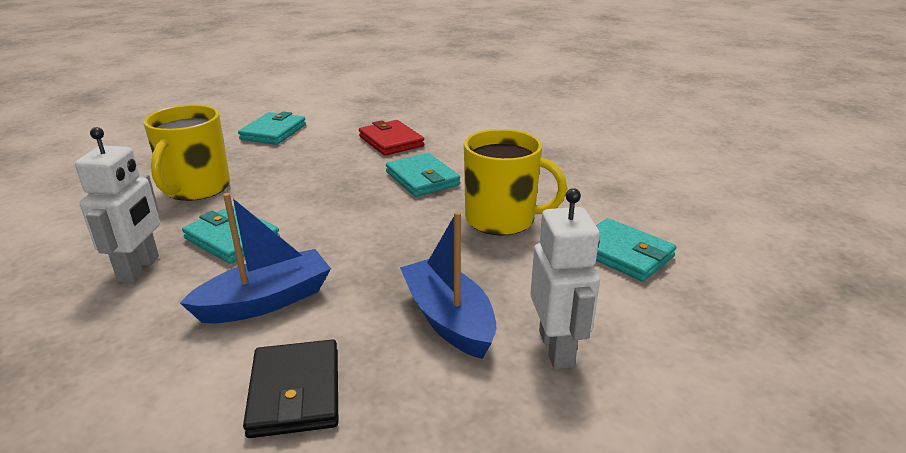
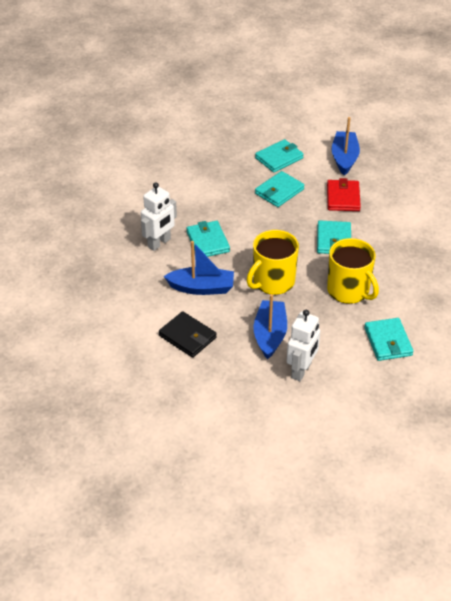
camera: 35 degrees right, 15 degrees up
(196, 188) = (210, 195): yellow mug -> yellow mug (273, 282)
(295, 392) = (187, 337): black wallet -> black wallet turned 75 degrees counterclockwise
(301, 158) = (279, 191): none -> turquoise wallet
(357, 113) = (344, 158): none -> blue boat

